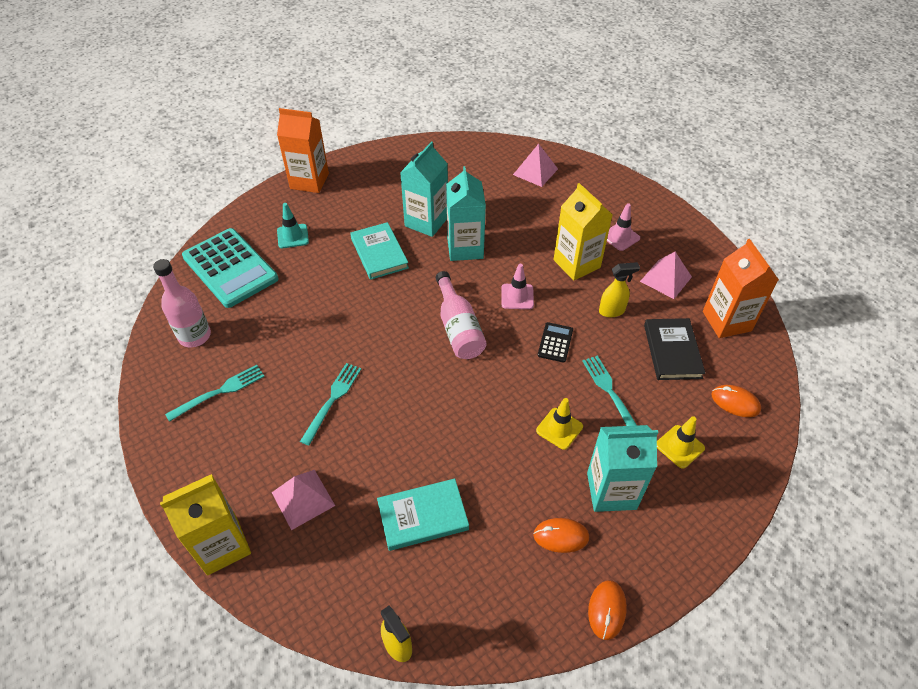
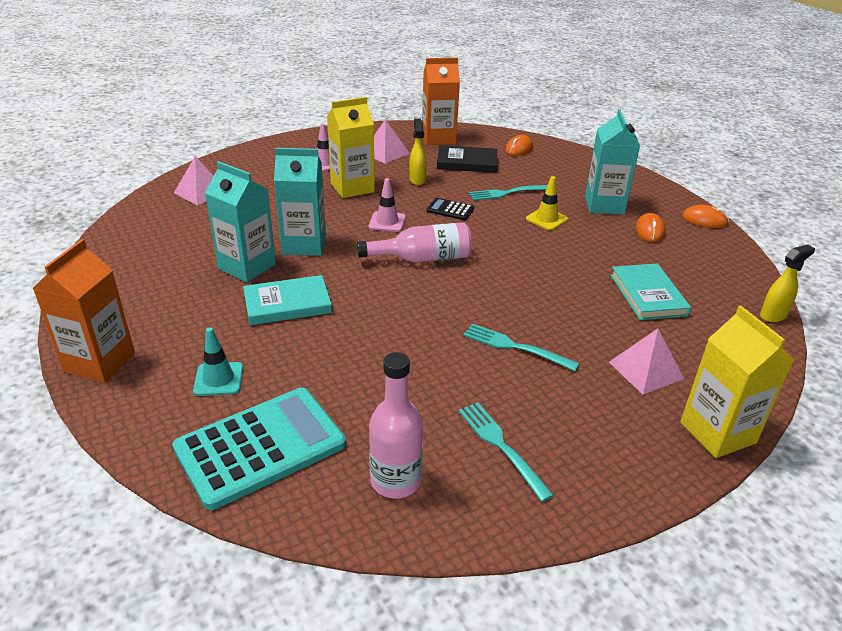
camera: 85 degrees left, 15 degrees down
(679, 446) = (560, 174): yellow traffic cone -> none

